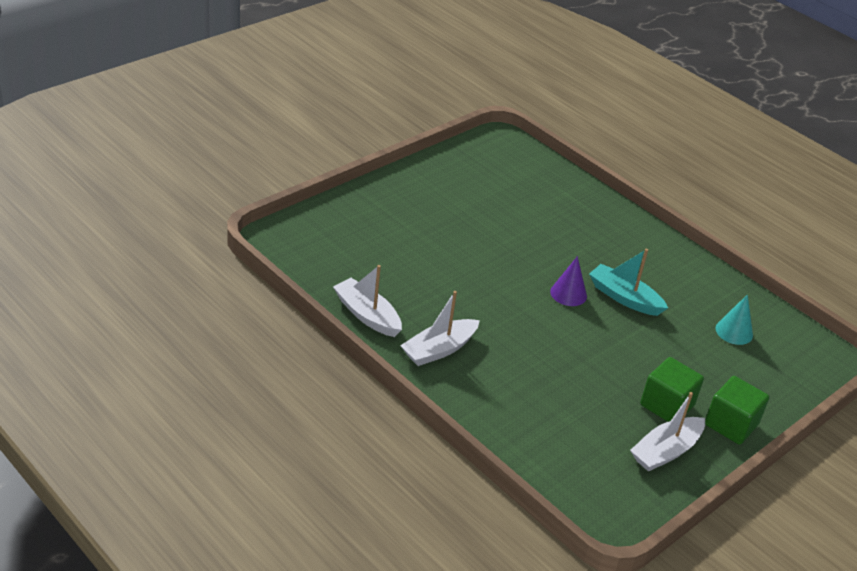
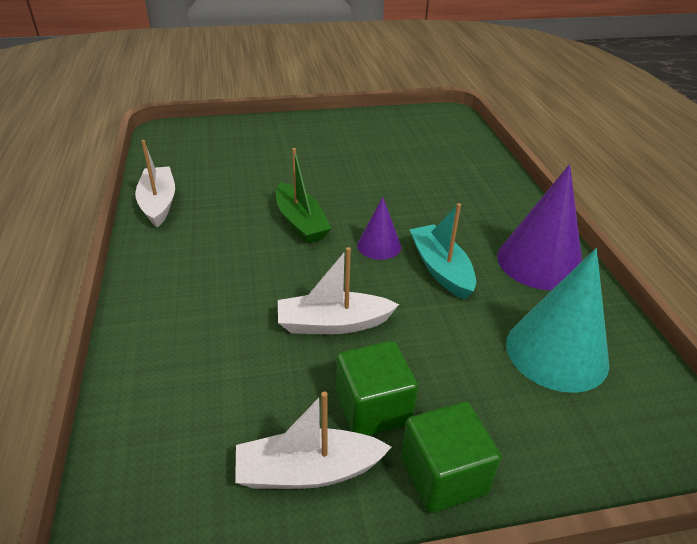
camera: 35 degrees right, 0 degrees up
(439, 350) = (182, 252): white boat -> white boat (333, 324)
(495, 293) = (300, 222): none -> green boat
(679, 269) = (539, 262): none -> purple cone
(734, 331) = (556, 352): turquoise cone -> turquoise cone, size x1.86

